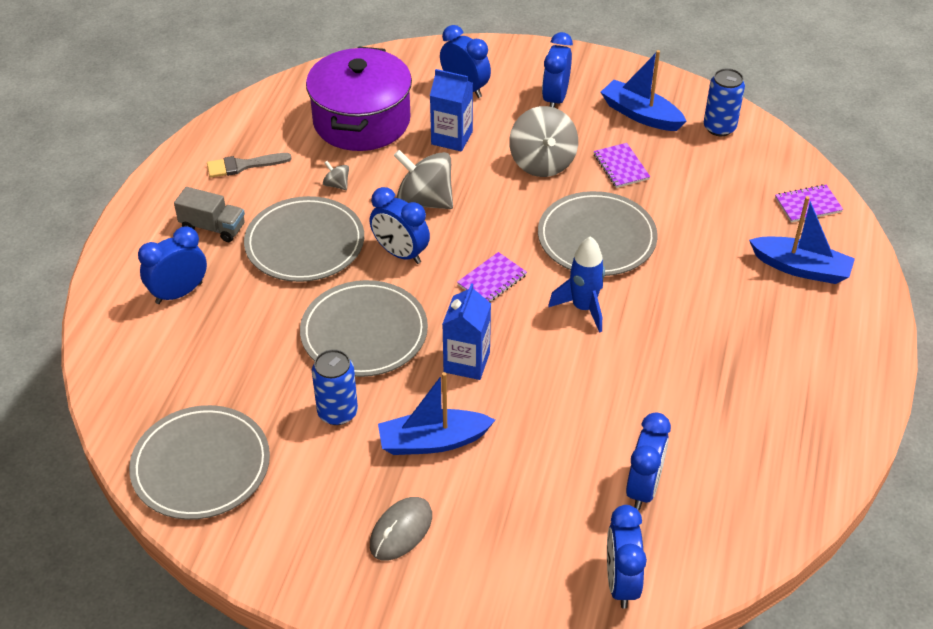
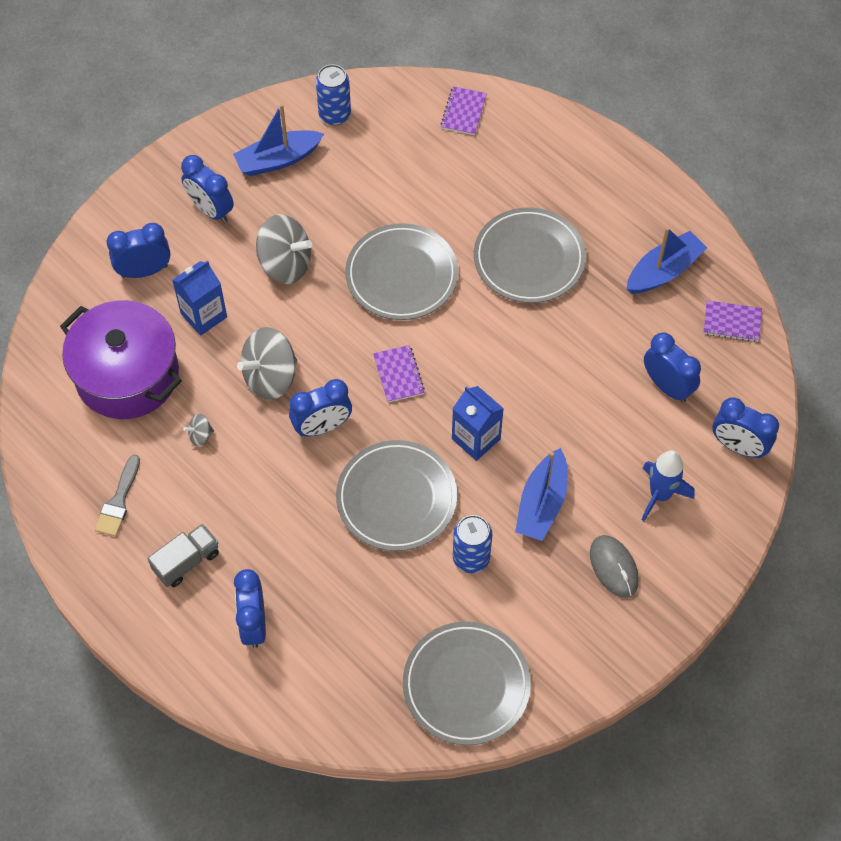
camera: 60 degrees left, 15 degrees up
(305, 243) = (259, 495): grey plate -> grey plate (529, 258)
(583, 308) = (471, 327): blue rocket -> blue rocket (660, 495)
(621, 167) = (331, 211): purple notebook -> purple notebook (732, 322)
(801, 268) = (525, 159): blue boat -> blue boat (663, 271)

